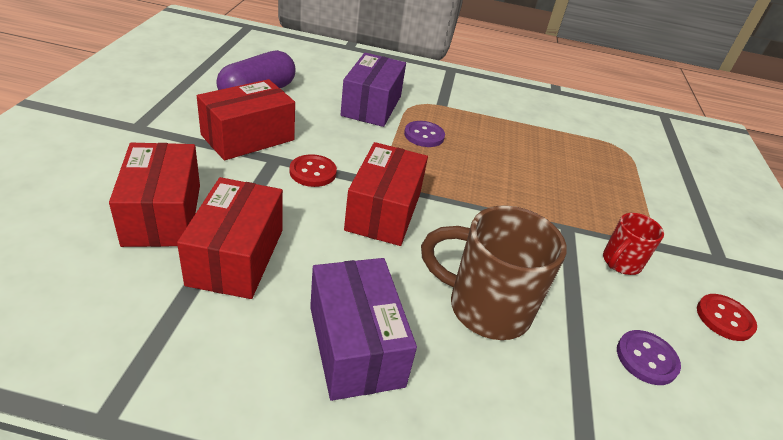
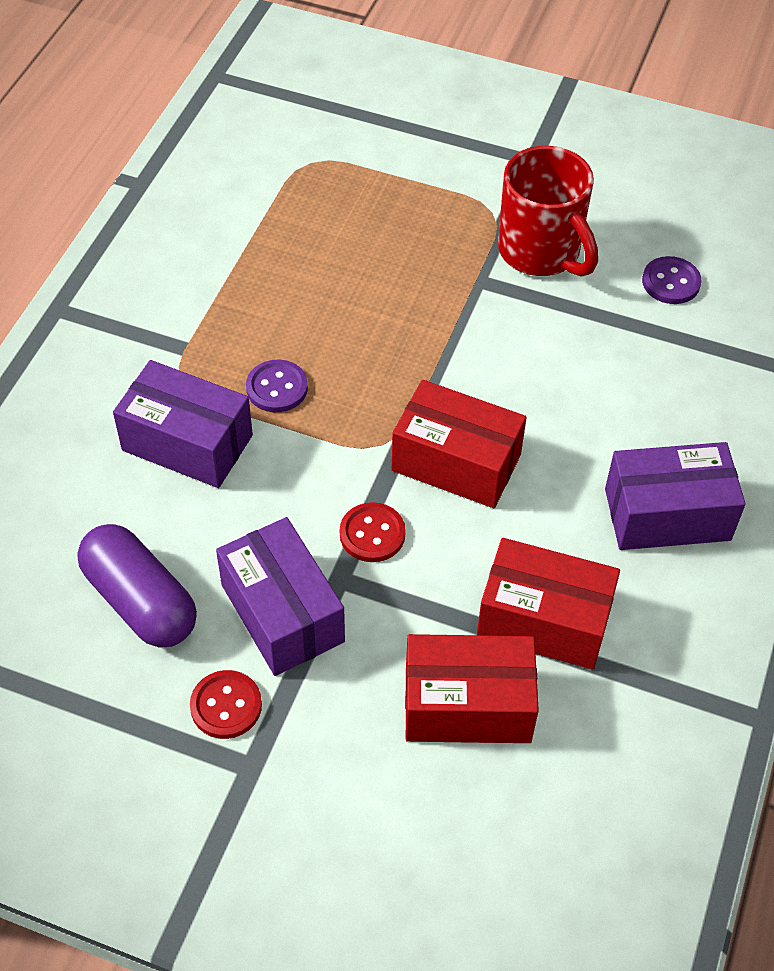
camera: 75 degrees left, 15 degrees up
(248, 137) = (282, 613): red box -> purple box
(485, 307) = (612, 394): brown mug -> none
(620, 263) = (541, 252): red mug -> red mug, size x1.82
(724, 318) = (618, 198): red button -> red button (226, 706)

